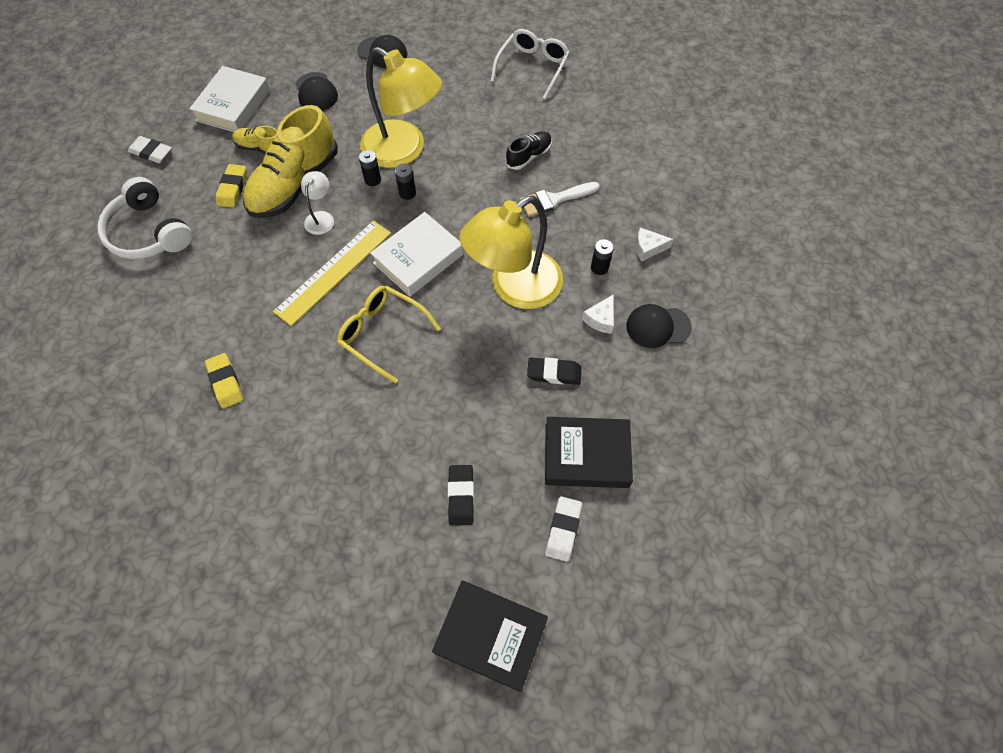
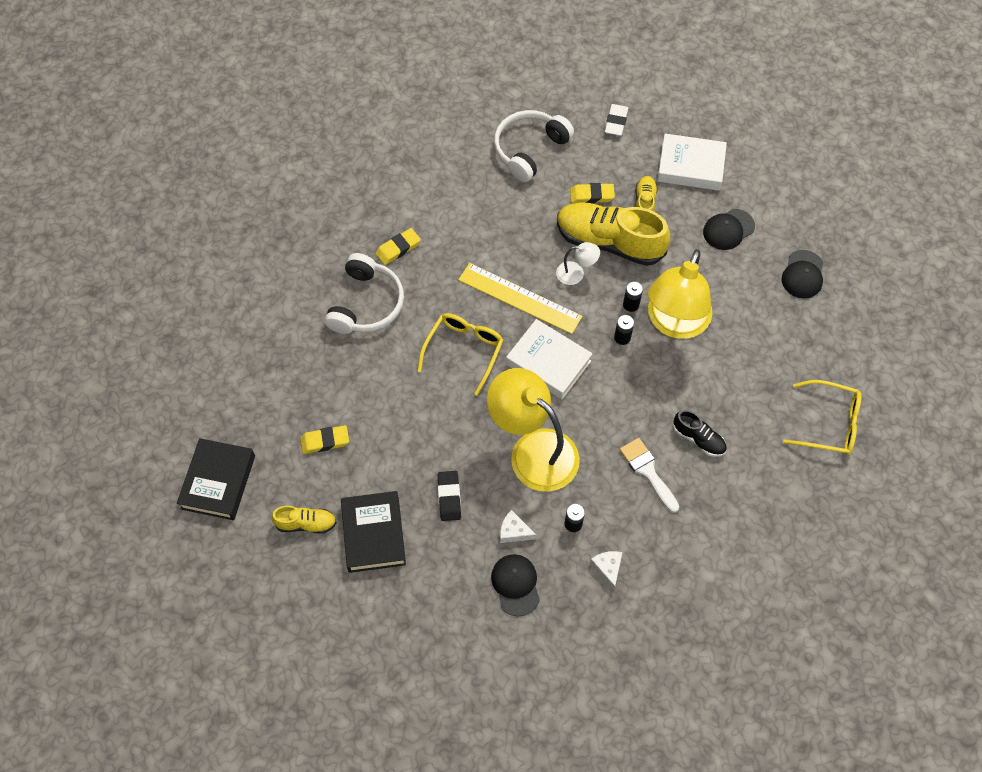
camera: 80 degrees right, 0 degrees up
(289, 427) = (366, 304): none -> white headphones
(461, 496) = (325, 441): black eraser -> yellow eraser
(532, 67) = (829, 423): white glasses -> yellow glasses
(563, 529) = (306, 523): white eraser -> yellow shoe

